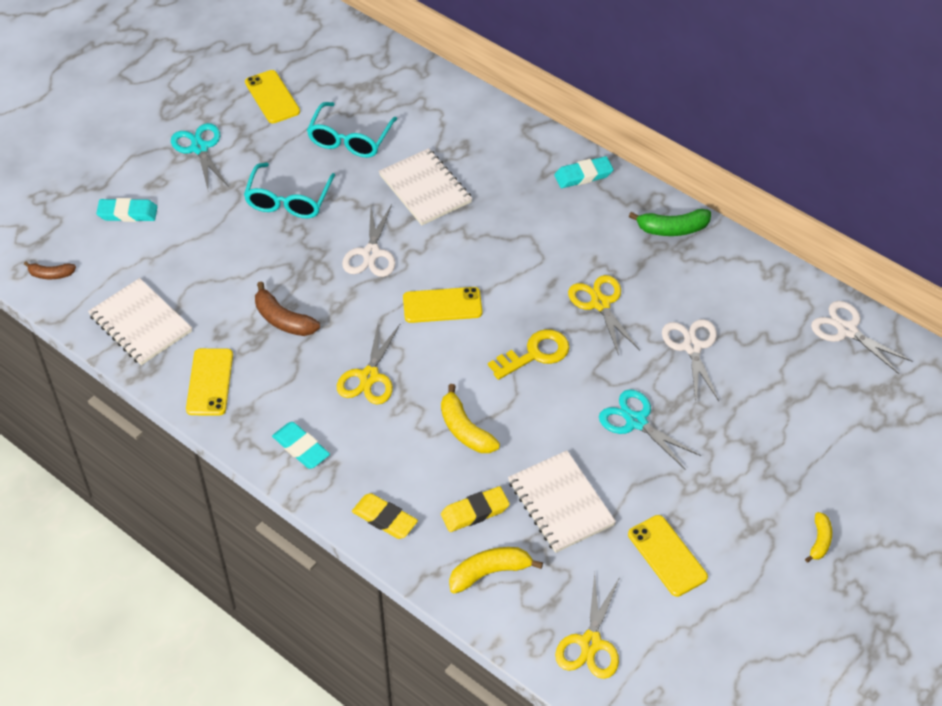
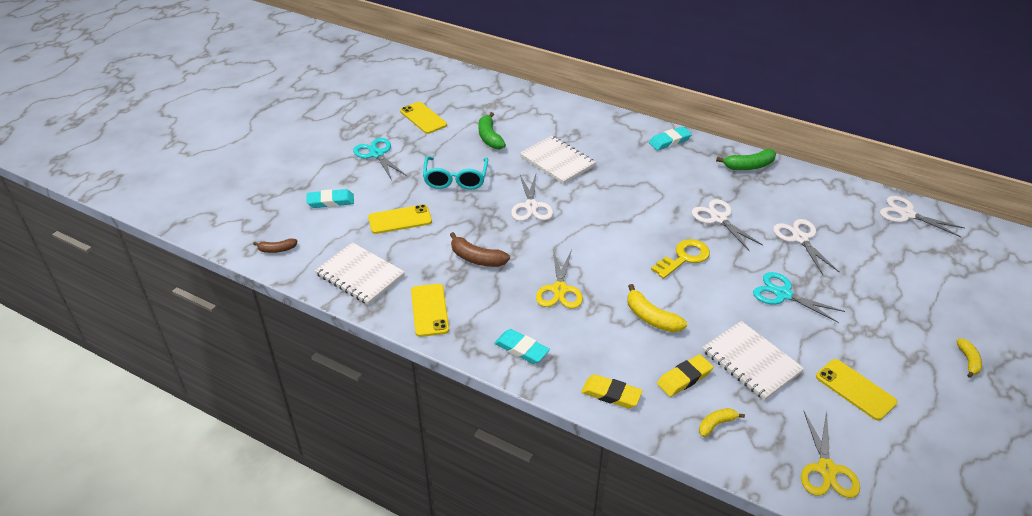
camera: 10 degrees left, 10 degrees down
(349, 139) = (489, 137): turquoise glasses -> green banana
(442, 305) = (599, 234): yellow phone -> yellow phone (400, 219)
(490, 572) = (716, 424): yellow banana -> yellow banana, size x0.62
(600, 303) = (718, 218): yellow scissors -> white scissors

